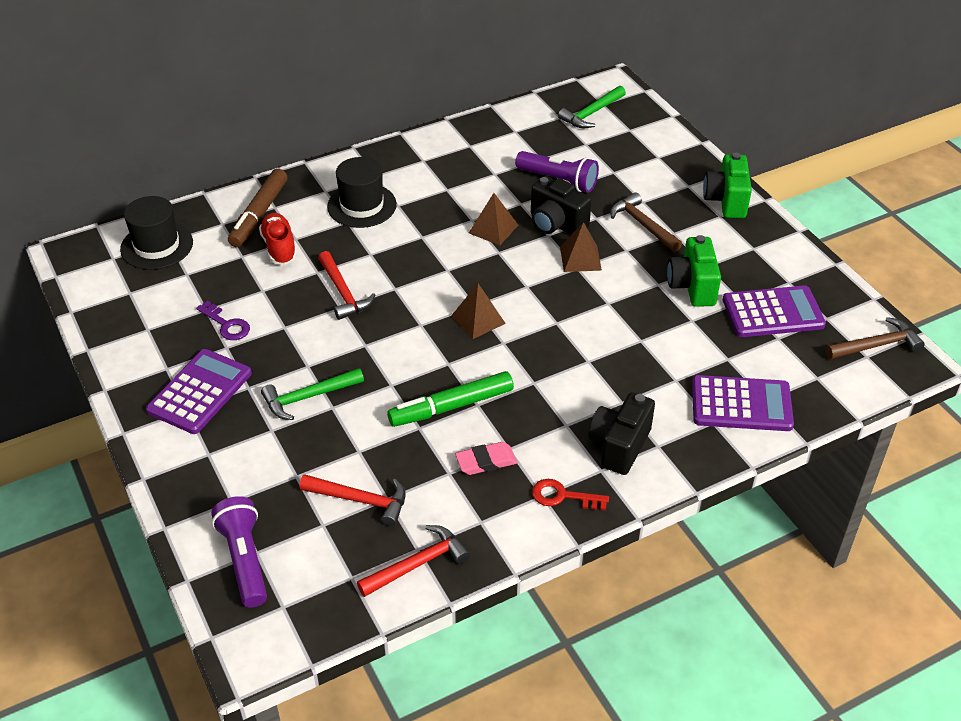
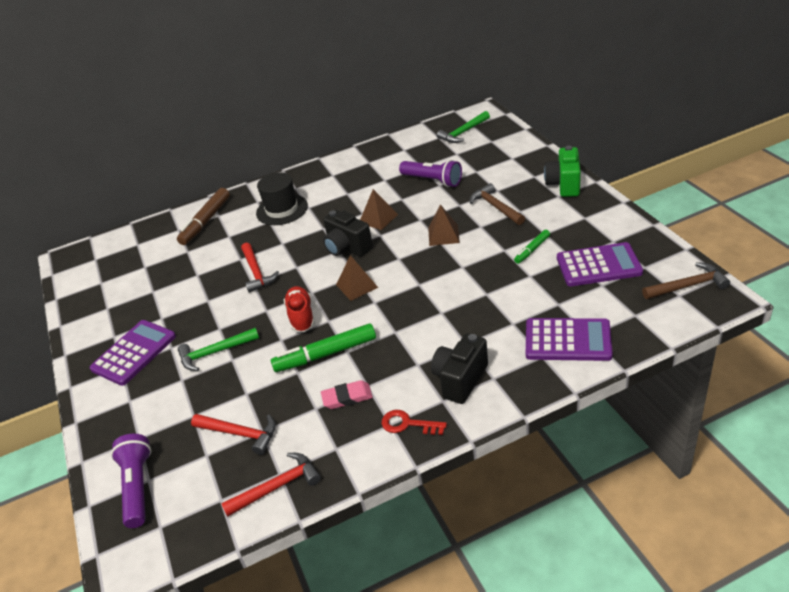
camera: 10 degrees right, 5 degrees down
(157, 246) = (128, 248): black hat -> none
(227, 325) = (165, 301): purple key -> none
(279, 247) = (216, 243): red shoe -> red shoe (301, 316)
(556, 224) = (427, 211): black camera -> black camera (347, 248)
(692, 286) = (532, 250): green camera -> green marker

